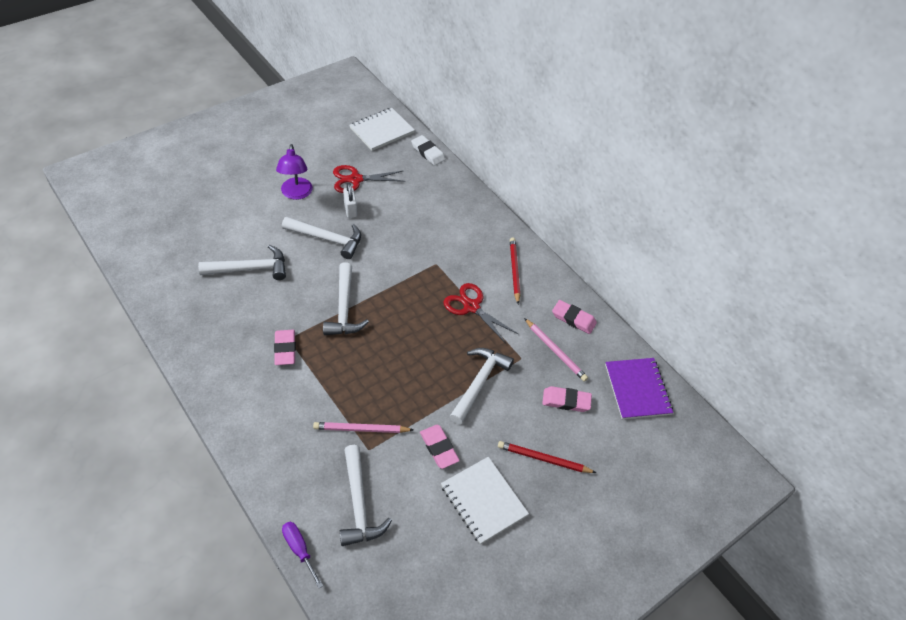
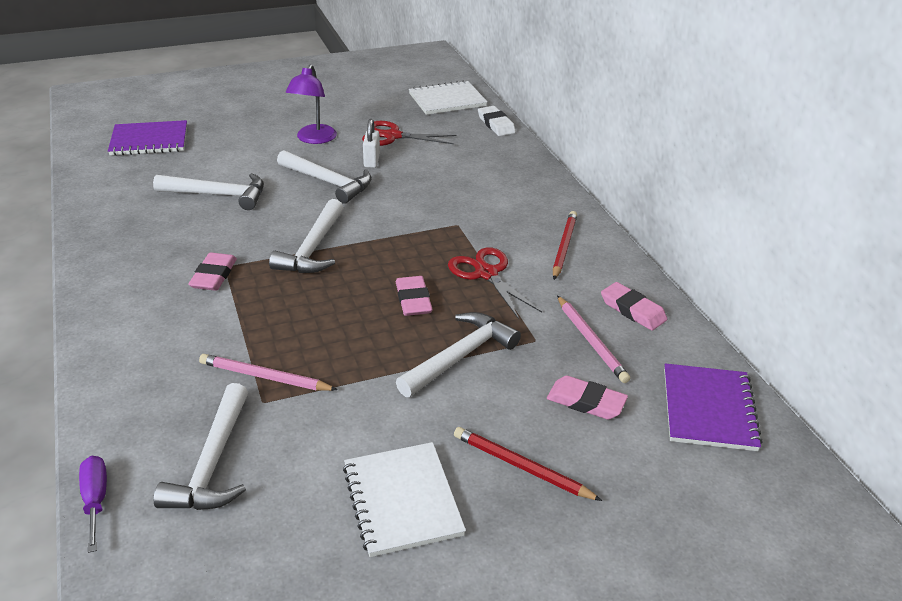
camera: 20 degrees right, 15 degrees down
(165, 219) = (149, 140): none -> purple notebook
(439, 448) = (365, 420): pink eraser -> pink eraser (413, 300)

